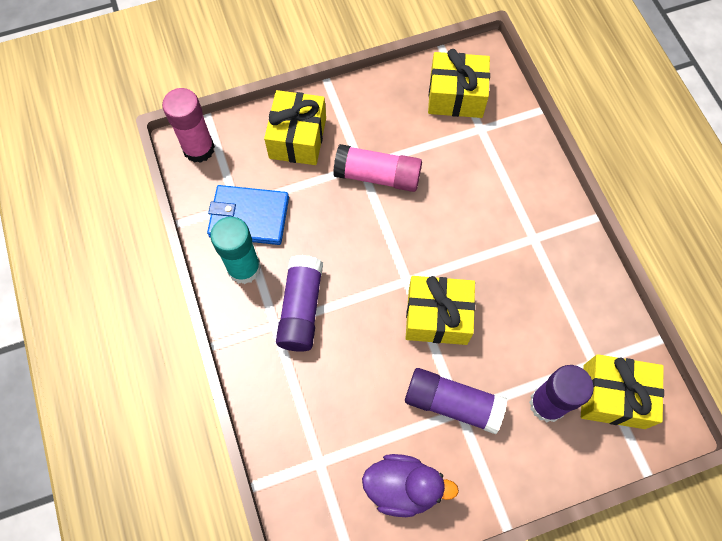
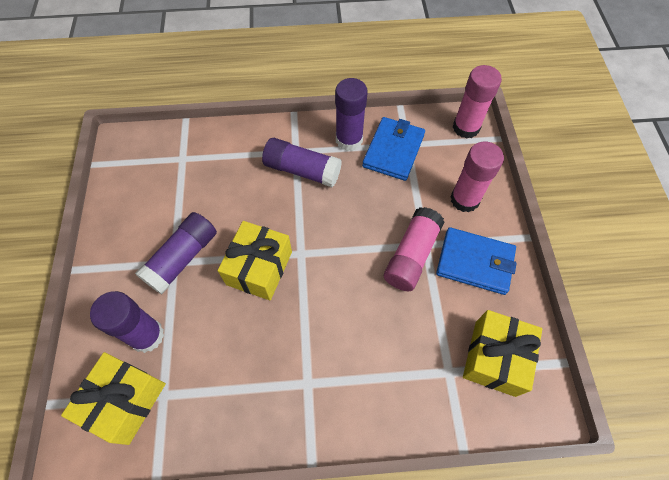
camera: 105 degrees right, 5 degrees down
(244, 268) = (349, 140): turquoise glue stick -> purple glue stick
(297, 138) = (464, 199): yellow gift -> pink glue stick
(368, 121) = (475, 262): none -> blue wallet
(403, 487) = (138, 206): purple duck -> none

